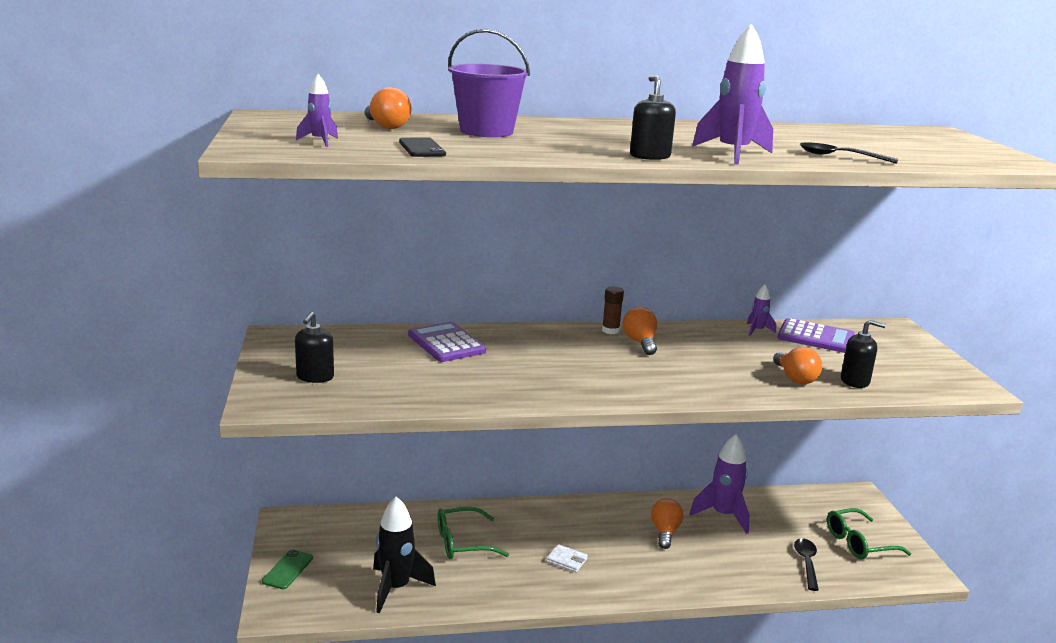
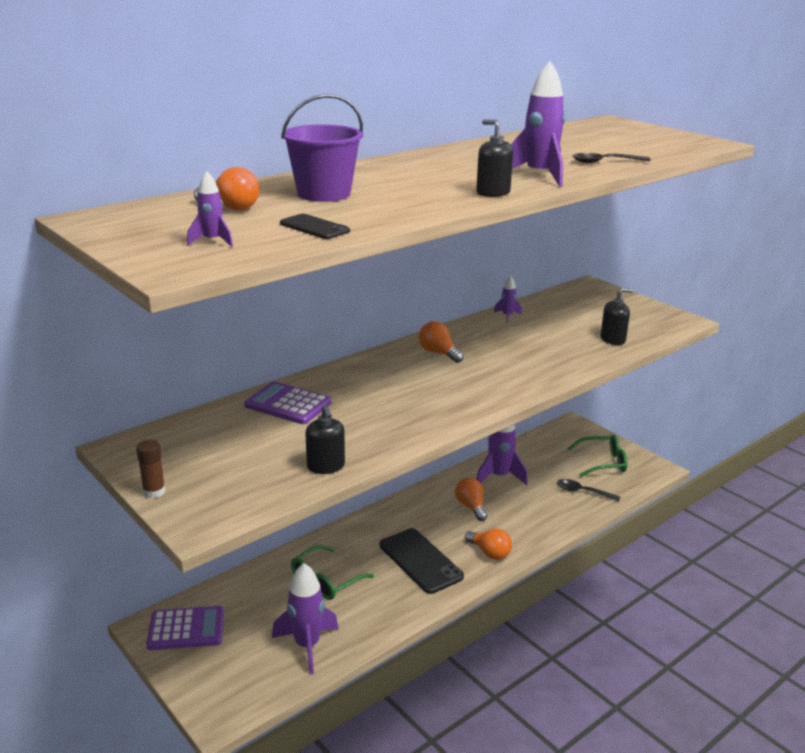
camera: 30 degrees left, 5 degrees up
(288, 569) = (194, 673): green phone -> none
(315, 377) = (212, 478): black soap dispenser -> black soap dispenser (326, 466)
(396, 588) = (307, 645): black rocket -> purple rocket
(566, 560) = (420, 561): white wallet -> black phone
(610, 330) = (404, 349): brown glue stick -> brown glue stick (154, 491)
(795, 378) = (575, 350): orange light bulb -> orange light bulb (489, 553)
(806, 563) = (582, 492): black spoon -> black spoon turned 45 degrees counterclockwise
(815, 337) = (550, 310): purple calculator -> purple calculator (186, 629)
(859, 543) = (602, 462): green glasses -> green glasses turned 135 degrees counterclockwise

